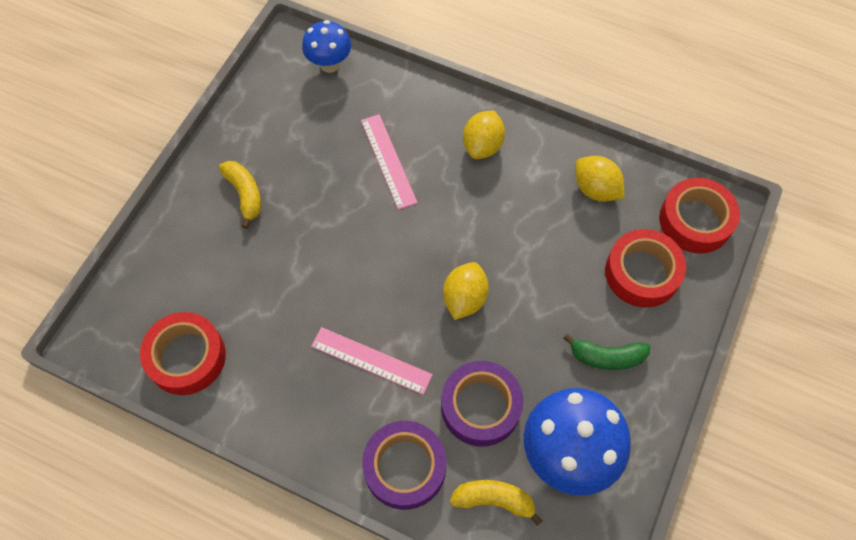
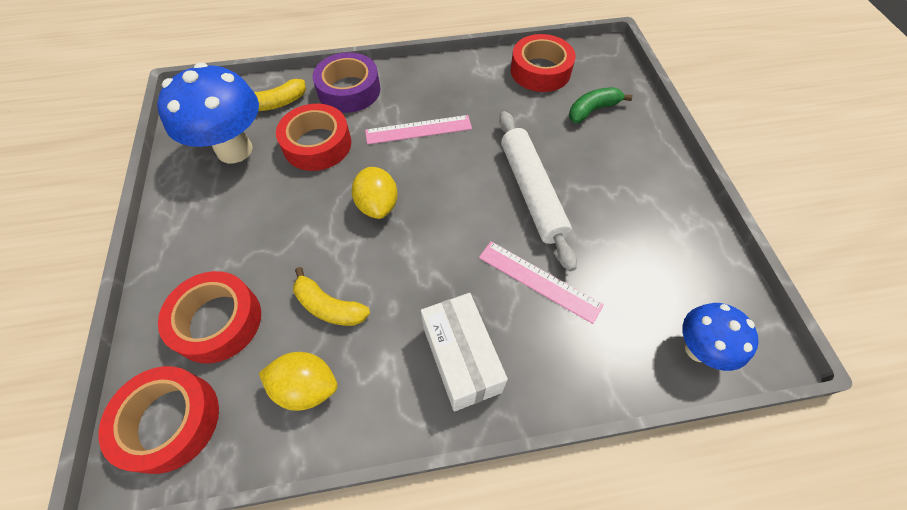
camera: 145 degrees right, 5 degrees down
(245, 194) = (622, 179): yellow banana -> yellow banana (329, 306)
(328, 229) = (532, 192): none -> white rolling pin
(480, 406) = (317, 144): purple tape -> red tape
(482, 146) = (461, 359): yellow lemon -> white box
(607, 357) = (227, 228): green banana -> green banana (592, 110)

